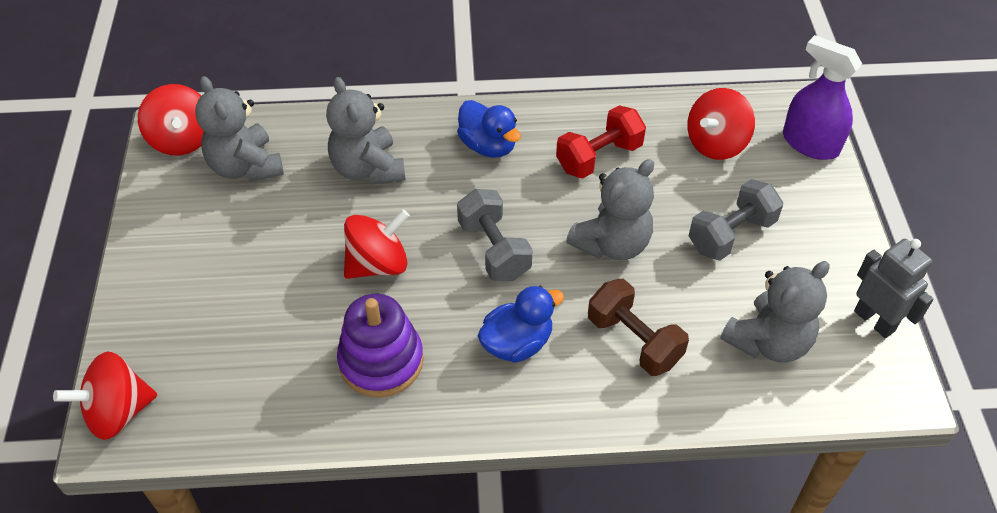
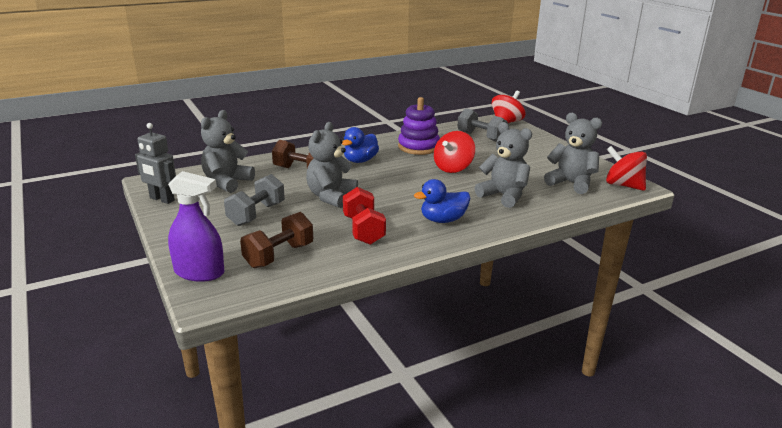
camera: 155 degrees right, 25 degrees down
(488, 146) = (443, 220): blue duck -> blue duck turned 45 degrees counterclockwise
(494, 250) = (398, 183): grey dumbbell -> grey dumbbell (481, 137)
(599, 157) = (363, 230): red dumbbell -> red dumbbell turned 45 degrees counterclockwise
(716, 144) = (279, 255): red spinning top -> brown dumbbell

